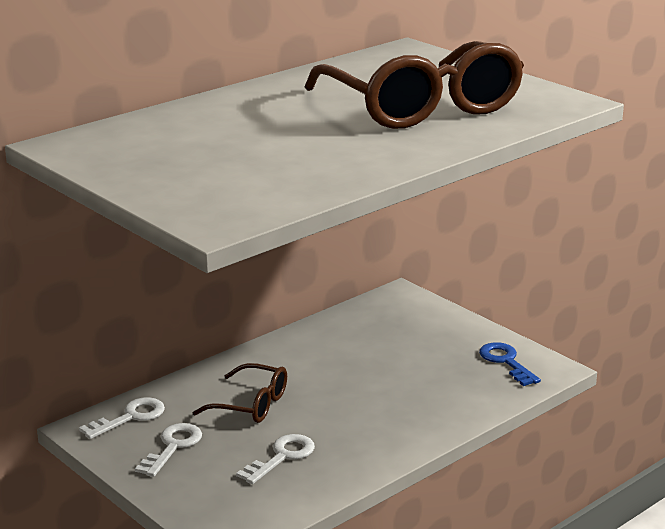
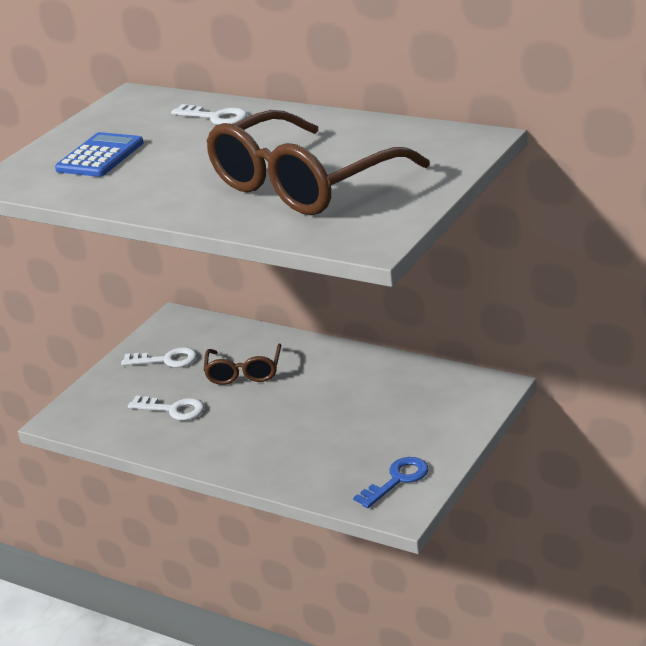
camera: 75 degrees right, 5 degrees up
(130, 417) = (198, 330): white key -> white key (215, 117)
(222, 173) = (100, 156): none -> blue calculator

